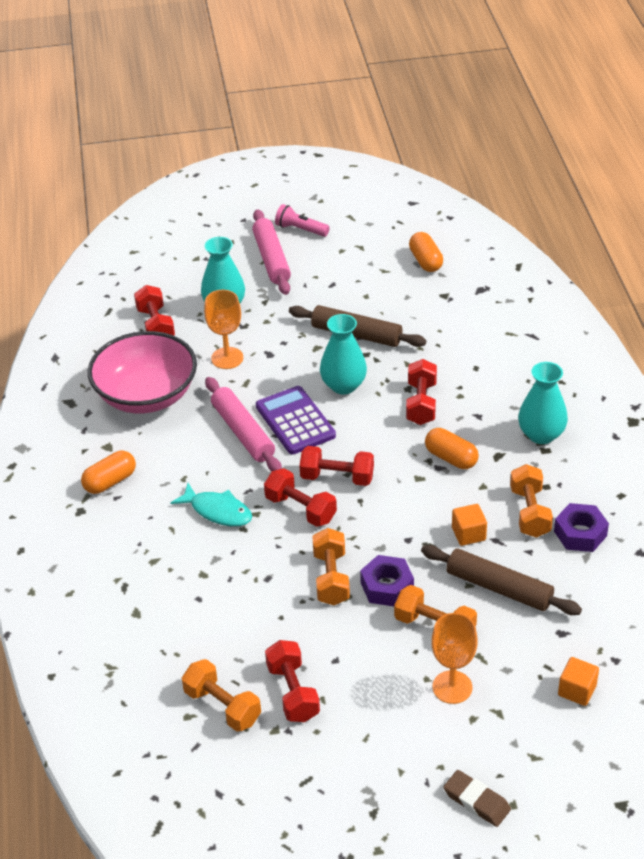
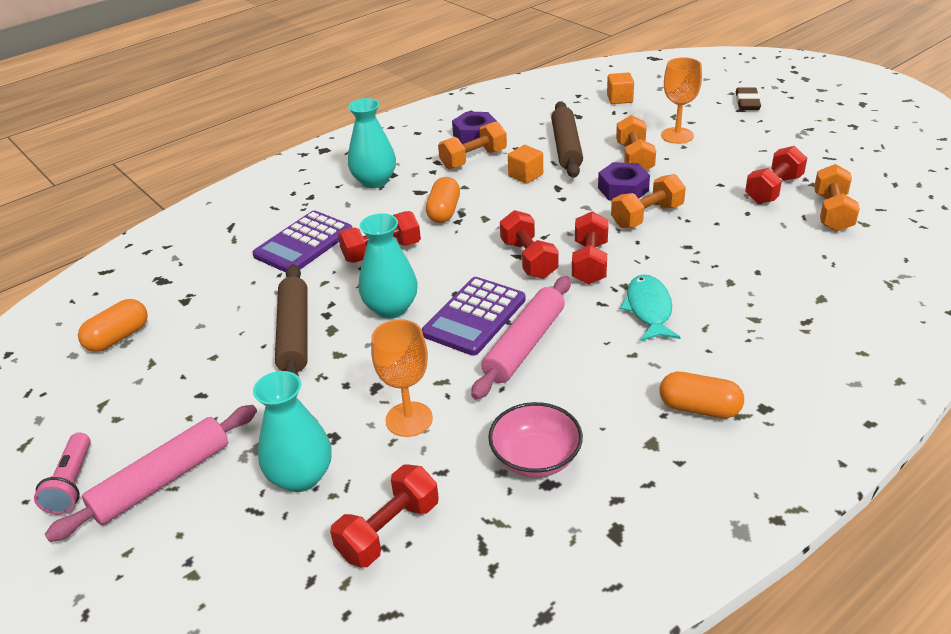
camera: 120 degrees left, 5 degrees down
(146, 395) = (535, 458): pink bowl -> pink bowl, size x0.56
(470, 367) = (304, 243): none -> purple calculator

